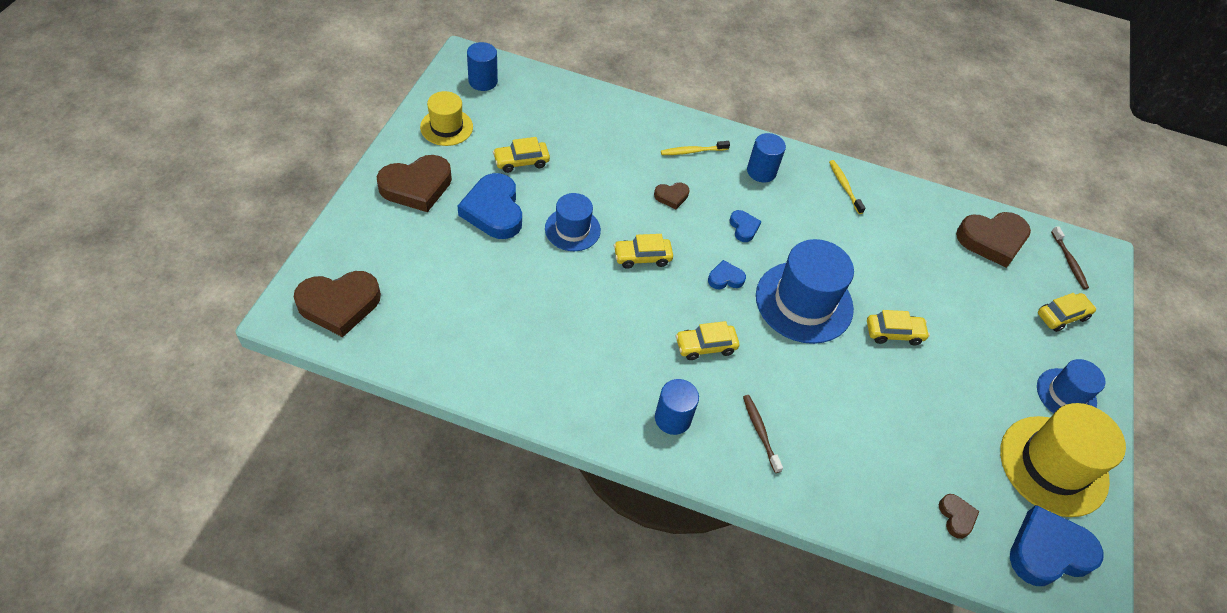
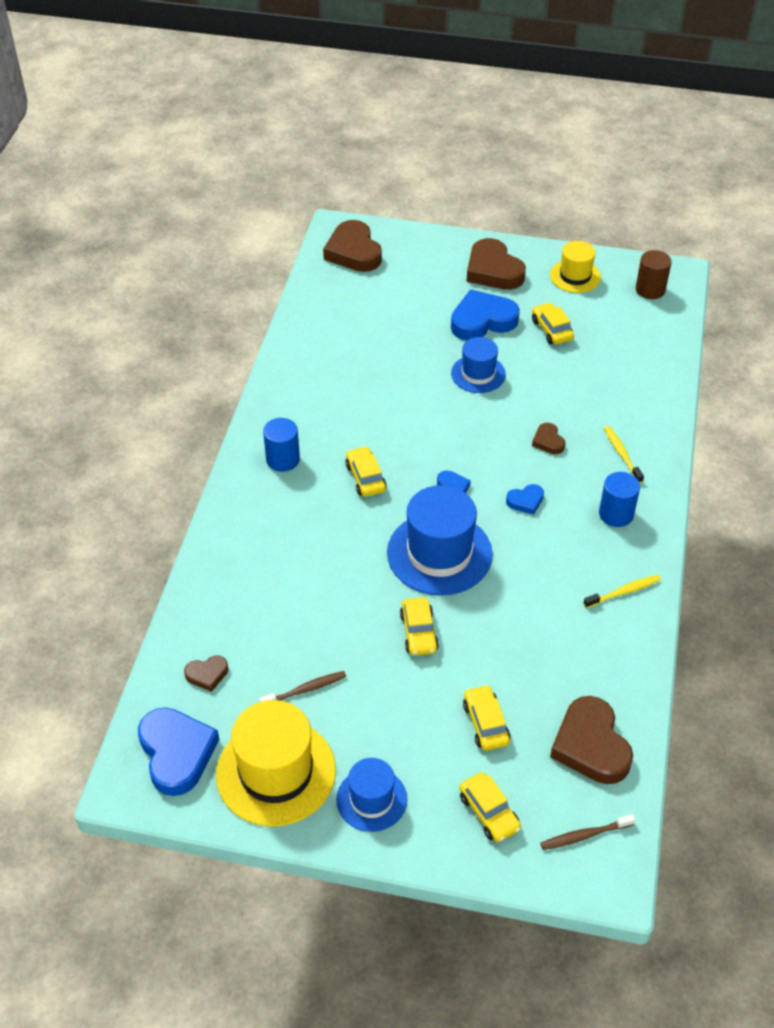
camera: 90 degrees right, 5 degrees down
(483, 81) = (650, 289): blue cylinder -> brown cylinder
(642, 257) = (460, 425): yellow car -> yellow car (486, 723)
(760, 432) = (278, 521): brown toothbrush -> brown toothbrush (305, 690)

